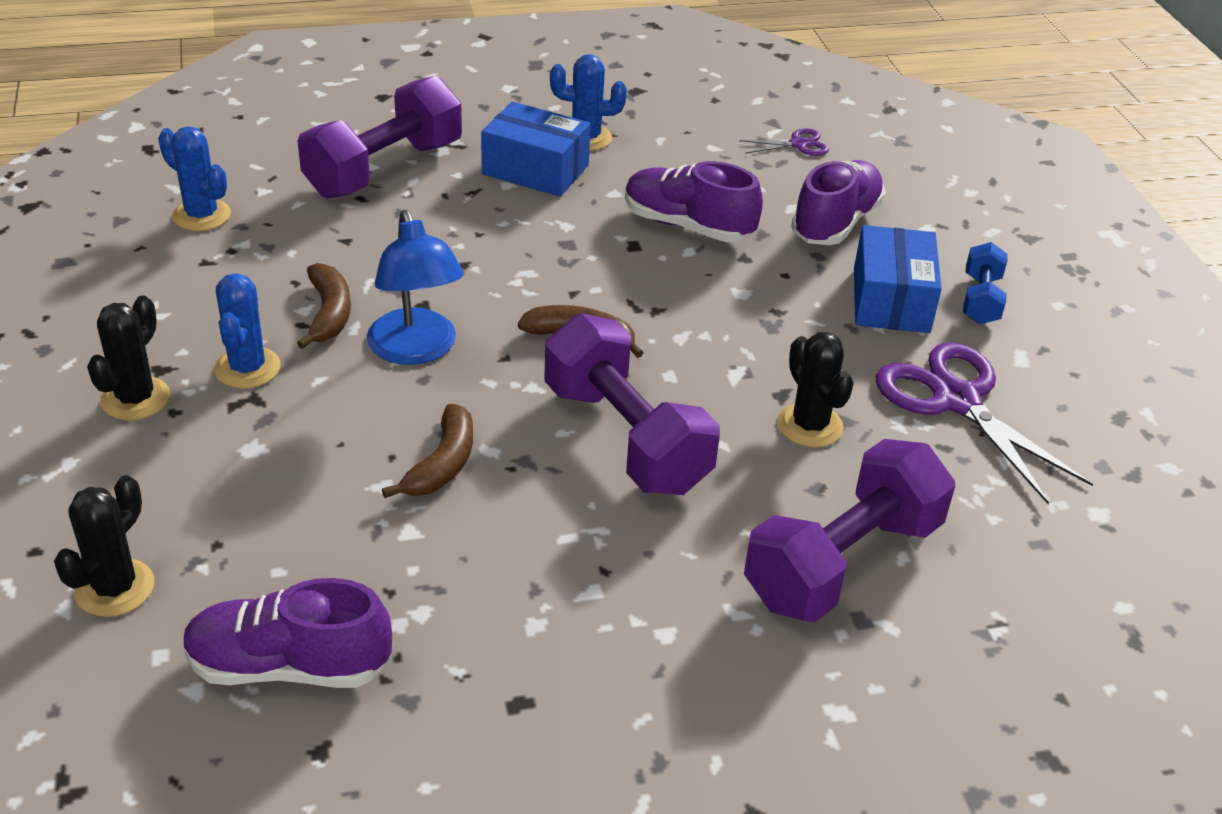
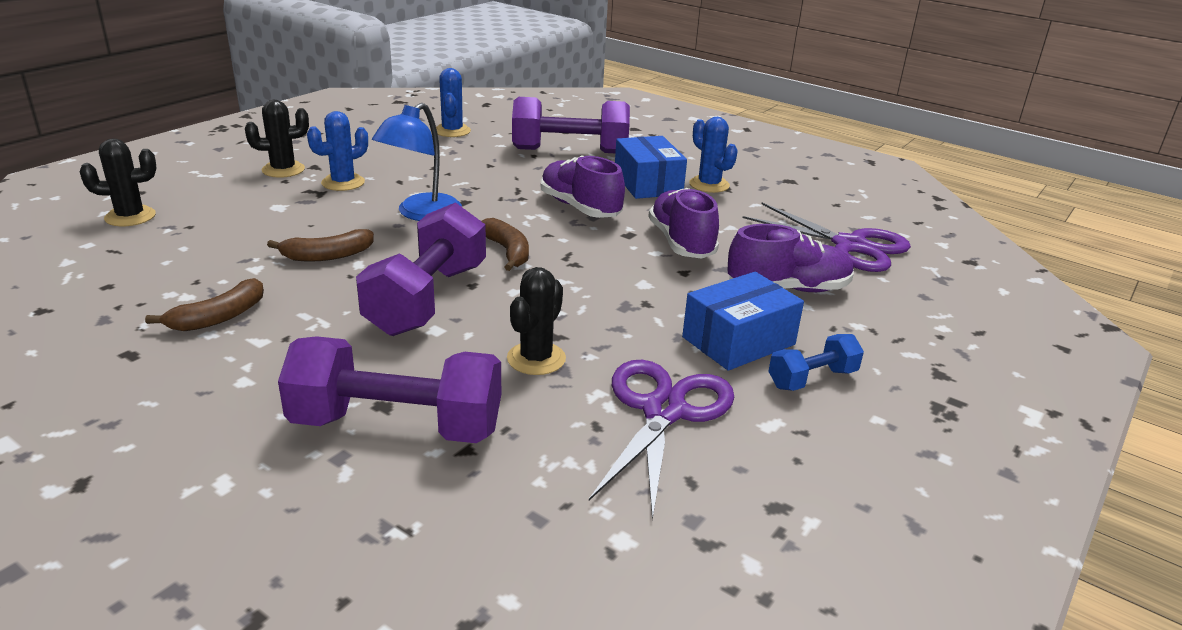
camera: 50 degrees right, 10 degrees down
(289, 666) = (105, 277): purple shoe -> purple shoe (580, 208)
(329, 314) = (418, 183): brown banana -> brown banana (219, 317)
(798, 144) = (850, 246): purple scissors -> purple scissors, size x2.13

